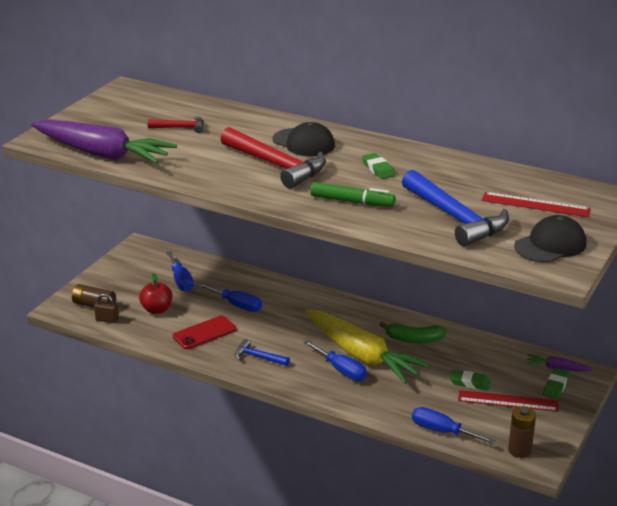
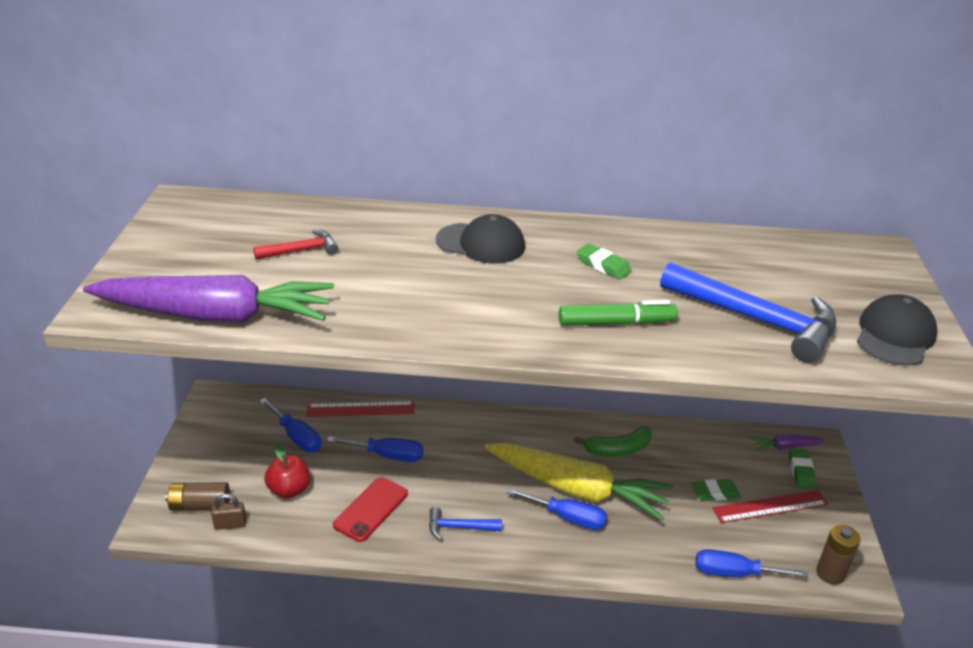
camera: 25 degrees left, 5 degrees up
(276, 165) = (474, 285): red hammer -> none
(535, 204) = (821, 280): red ruler -> red ruler (361, 409)

